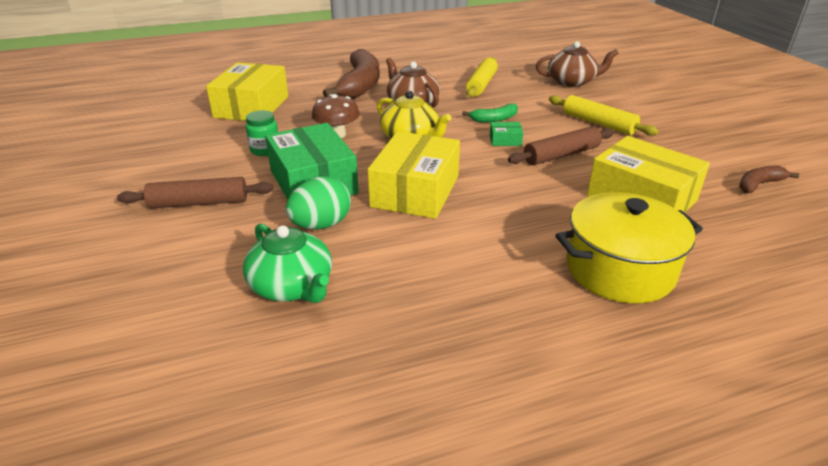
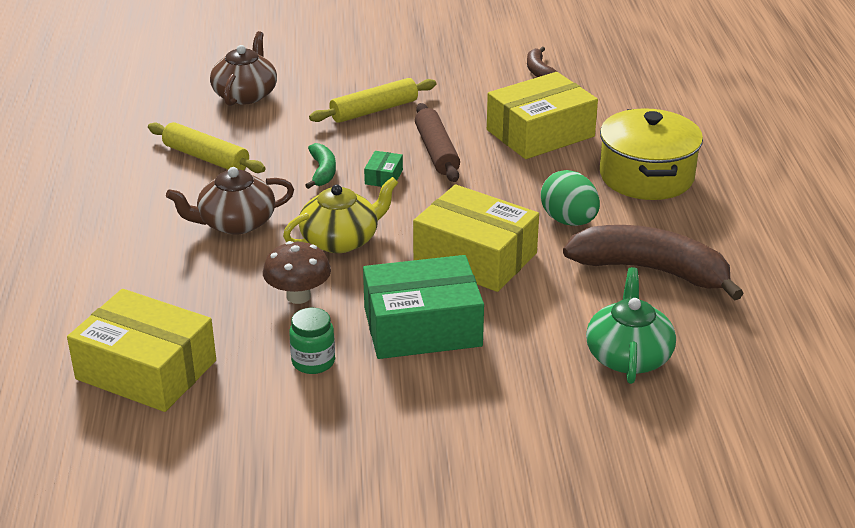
camera: 75 degrees left, 0 degrees up
(199, 203) = (438, 422): brown rolling pin -> none
(292, 286) = (628, 356): green teapot -> green teapot turned 60 degrees counterclockwise
(321, 225) = (523, 329): green egg -> green egg (569, 221)
(360, 85) = (132, 257): brown banana -> brown banana (651, 270)

